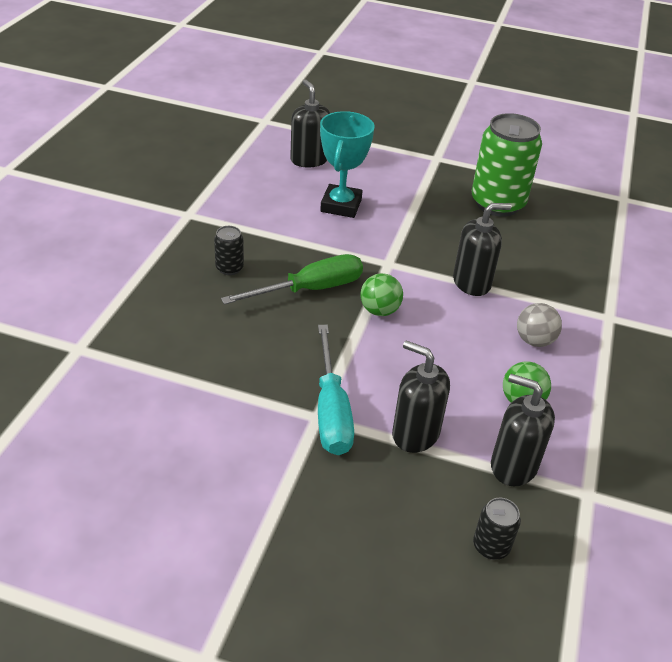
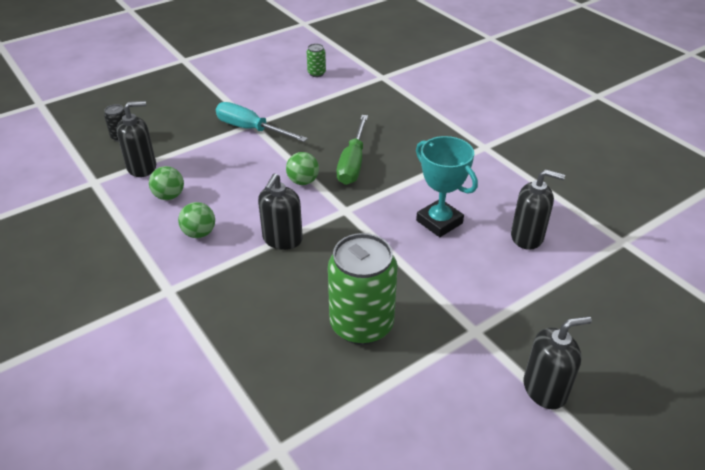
camera: 130 degrees right, 0 degrees up
(118, 425) = (316, 73): none -> green can
(229, 268) = (406, 141): black can -> none
(415, 433) = (202, 147): black soap dispenser -> black soap dispenser (545, 389)
(534, 340) = (199, 233): grey ball -> green ball

